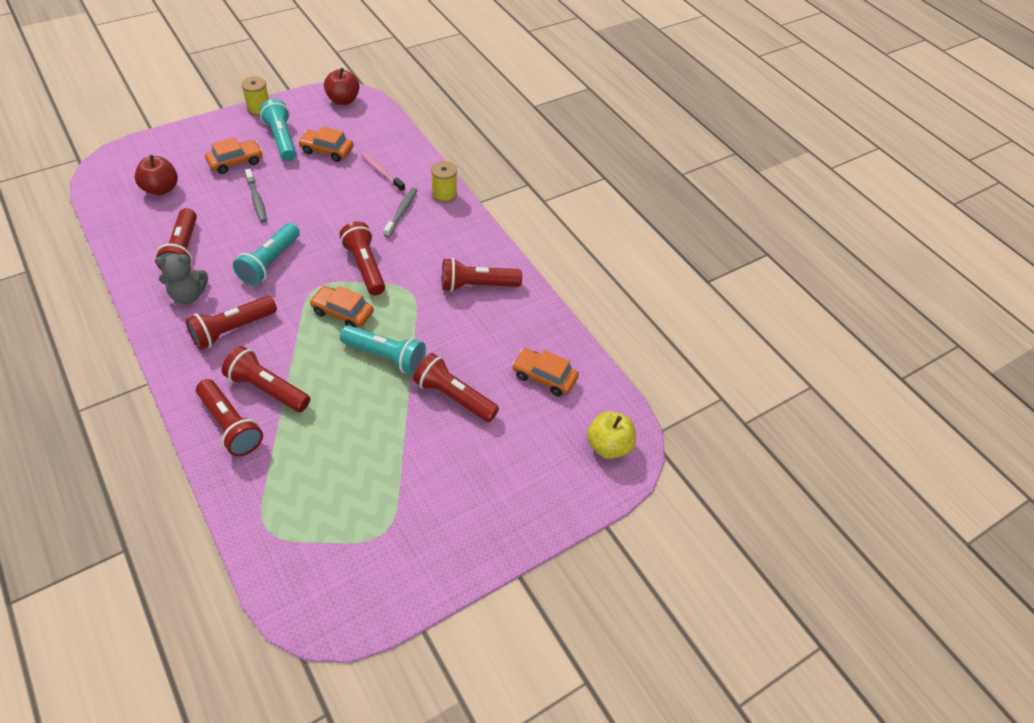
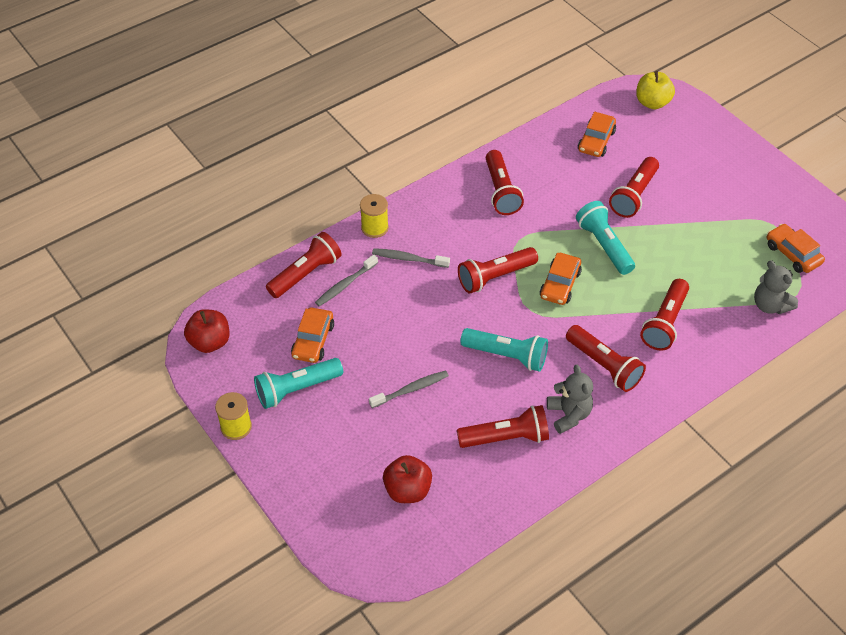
camera: 90 degrees left, 0 degrees up
(231, 426) = (711, 340): red flashlight -> red flashlight (306, 274)
(235, 162) = (346, 426): orange car -> orange car (792, 254)
(259, 495) = (770, 305): none -> grey teddy bear
(381, 172) = (345, 285): pink toothbrush -> grey toothbrush
(386, 356) = (604, 245): turquoise flashlight -> turquoise flashlight turned 45 degrees counterclockwise

